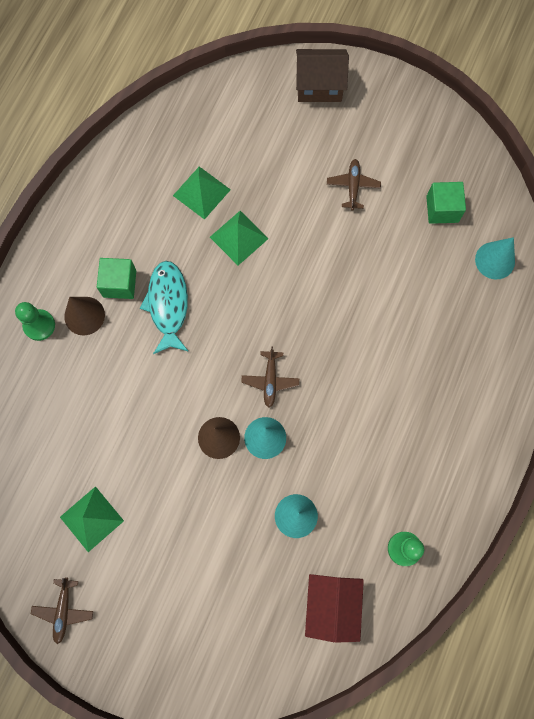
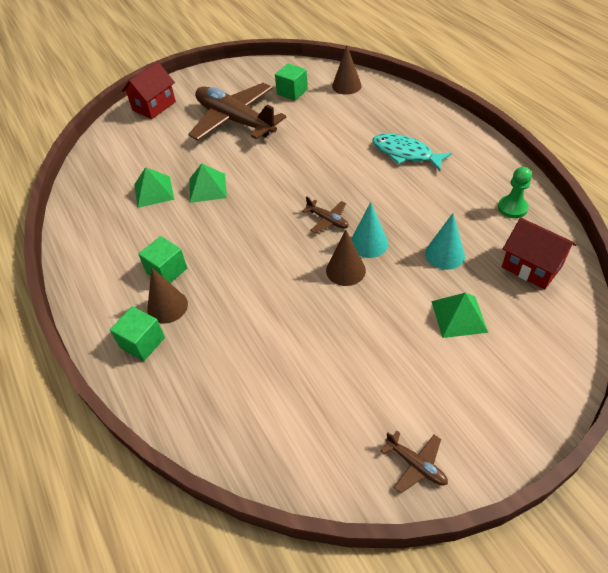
camera: 50 degrees left, 25 degrees down
(39, 325) = (142, 342): green pawn -> green cube
(92, 519) = (344, 393): green pyramid -> green pyramid (459, 316)
(168, 305) = (214, 250): turquoise fish -> turquoise fish (405, 153)
(319, 86) = (154, 106): brown house -> red house
(353, 186) = (235, 120): brown plane -> brown plane, size x2.48
(495, 260) = (346, 86): turquoise cone -> brown cone

